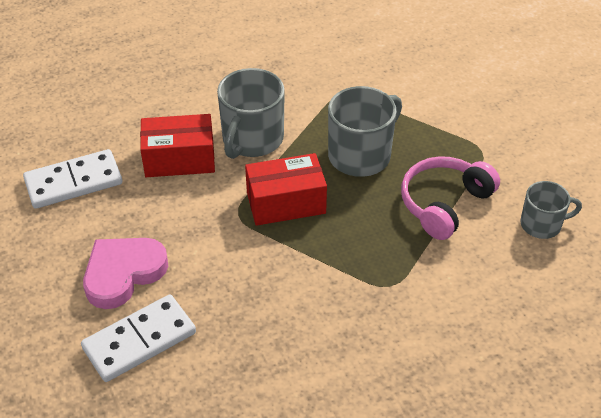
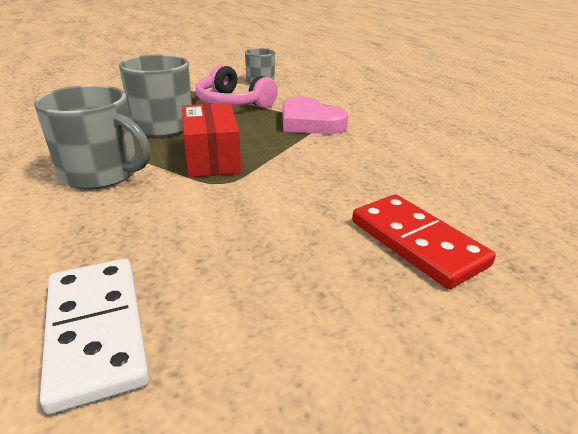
camera: 90 degrees left, 15 degrees down
(123, 273) = (311, 261): pink heart -> pink heart (310, 122)
(139, 341) = (417, 243): white domino -> red domino
(179, 159) = (105, 222): red box -> none

